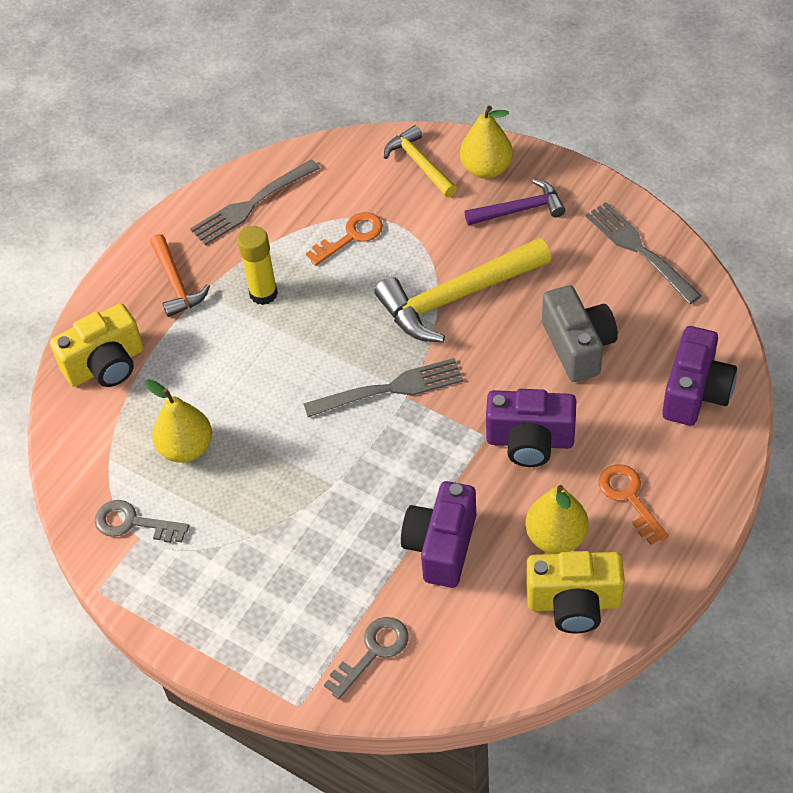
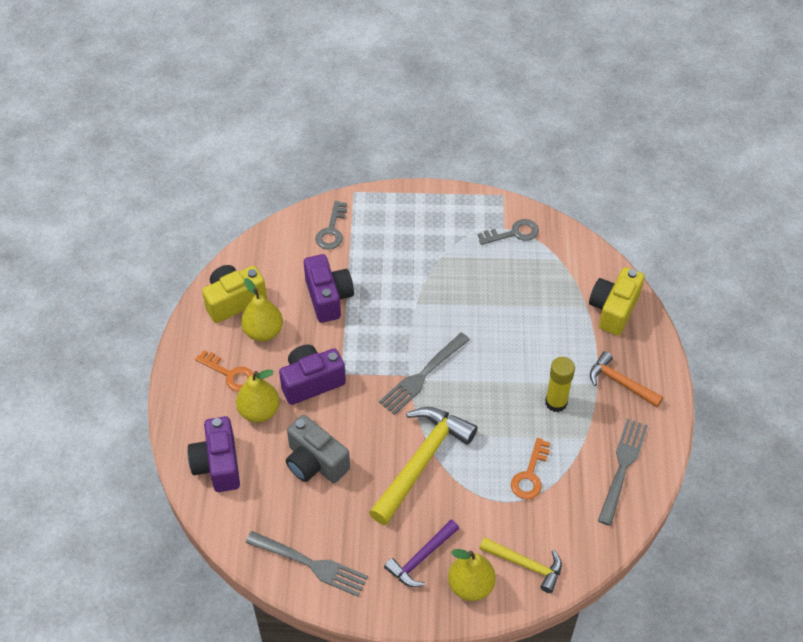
camera: 145 degrees right, 0 degrees up
(186, 448) = (519, 284): yellow pear -> yellow pear (259, 411)

